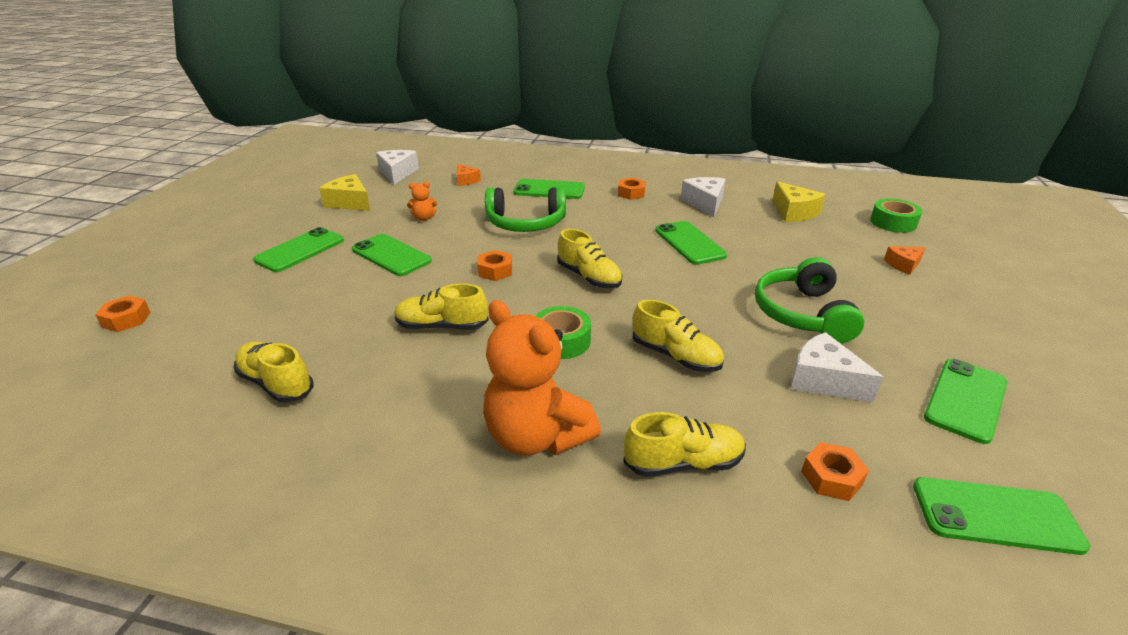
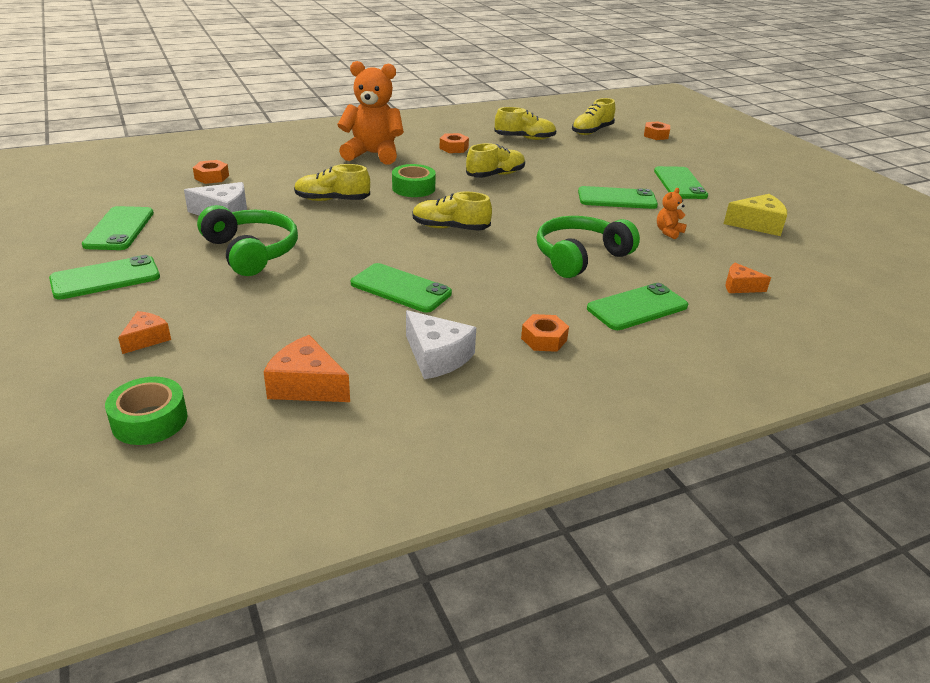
camera: 140 degrees right, 0 degrees up
(397, 173) = (819, 269): white cheese -> none
(495, 271) = (525, 211): orange nut -> orange nut (454, 148)
(683, 463) = (292, 164): yellow shoe -> yellow shoe (592, 131)
(794, 212) = (306, 385): yellow cheese -> orange cheese
(995, 515) = (122, 185): green phone -> green phone (105, 278)

